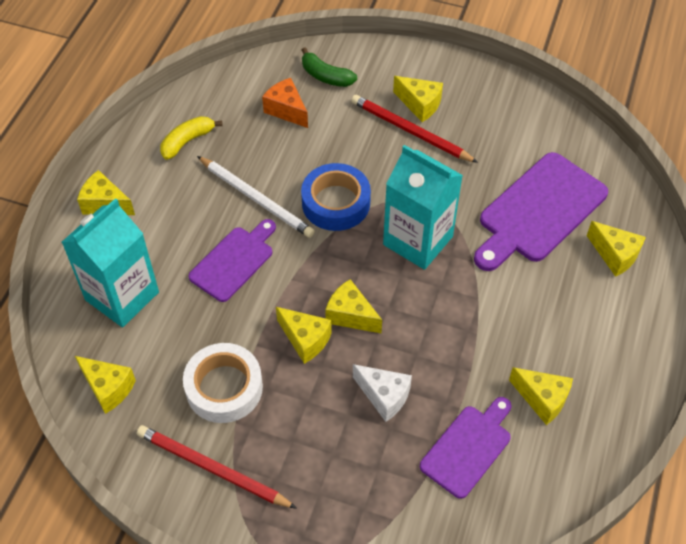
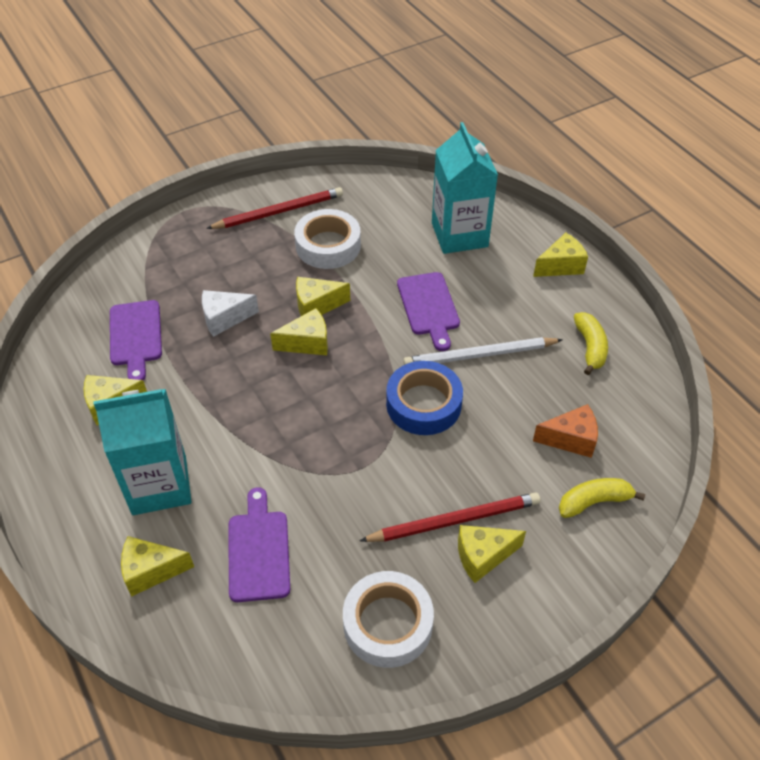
camera: 130 degrees right, 5 degrees down
(108, 388) = (390, 196): yellow cheese -> none
(326, 76) = (594, 502): green banana -> yellow banana
(418, 240) = (327, 433): turquoise carton -> turquoise carton (159, 485)
(509, 120) = (388, 624): none -> white tape
(539, 211) = (258, 551): purple cutting board -> purple cutting board, size x0.62

